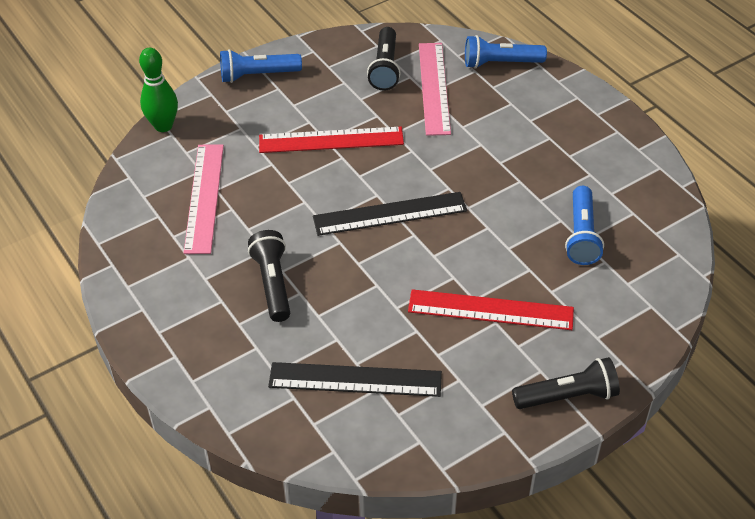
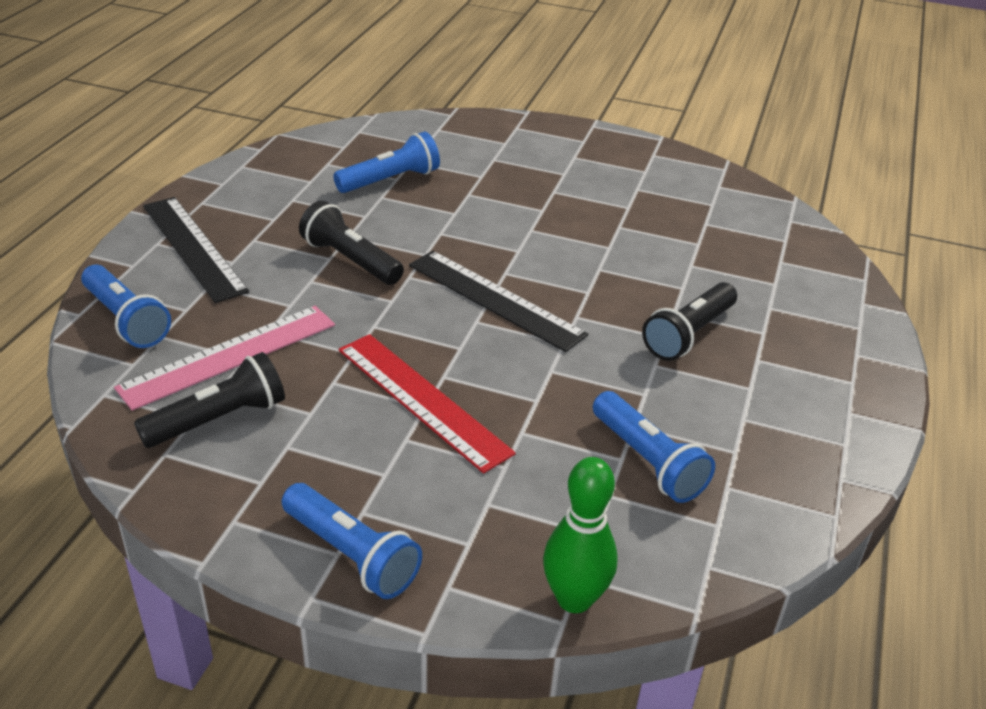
camera: 130 degrees left, 10 degrees down
(204, 197) = (647, 461): pink ruler -> blue flashlight
(355, 380) = (715, 237): black ruler -> black ruler (193, 247)
(490, 310) = (544, 197): red ruler -> none
(567, 396) = (582, 139): black flashlight -> black flashlight (350, 260)

